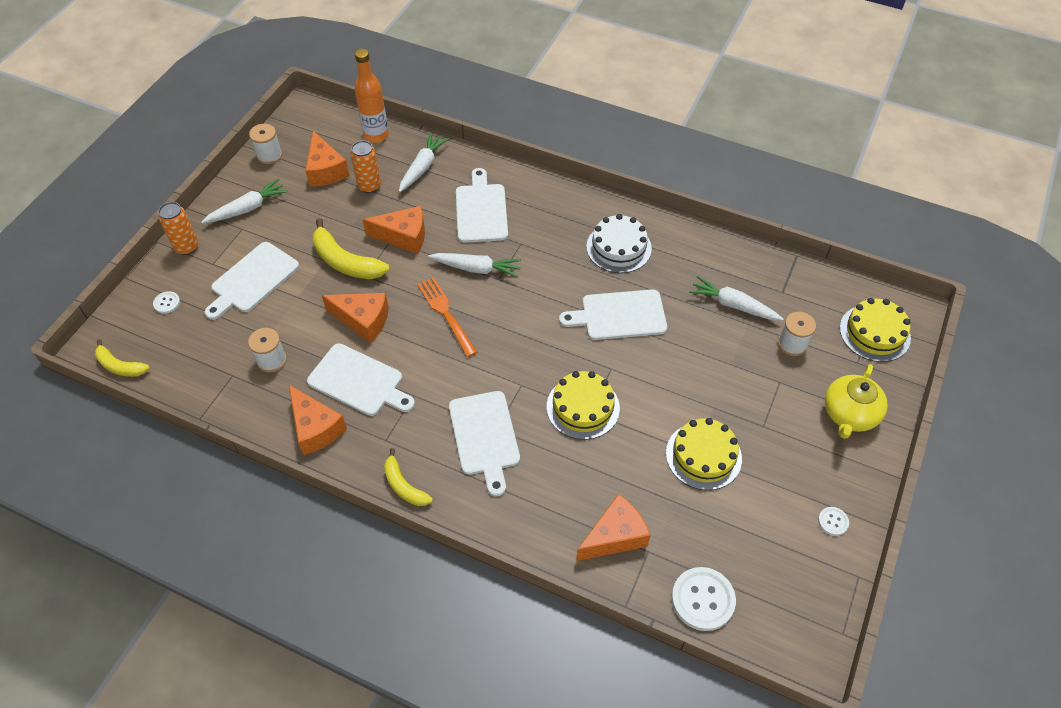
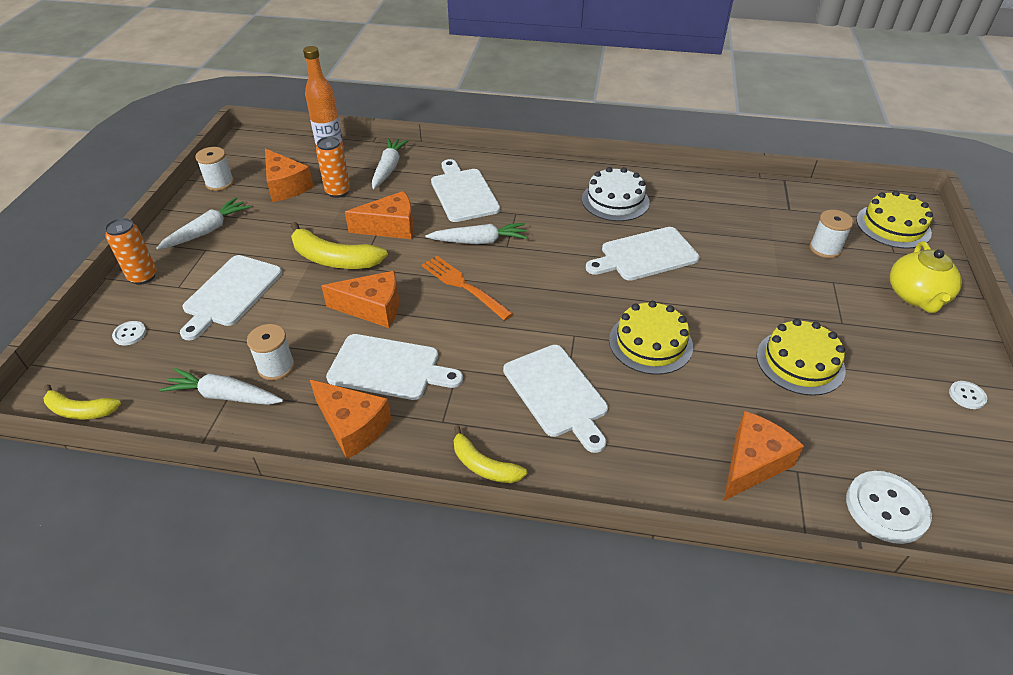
camera: 15 degrees left, 10 degrees down
(733, 305) = (750, 227): white carrot -> white carrot (224, 396)

